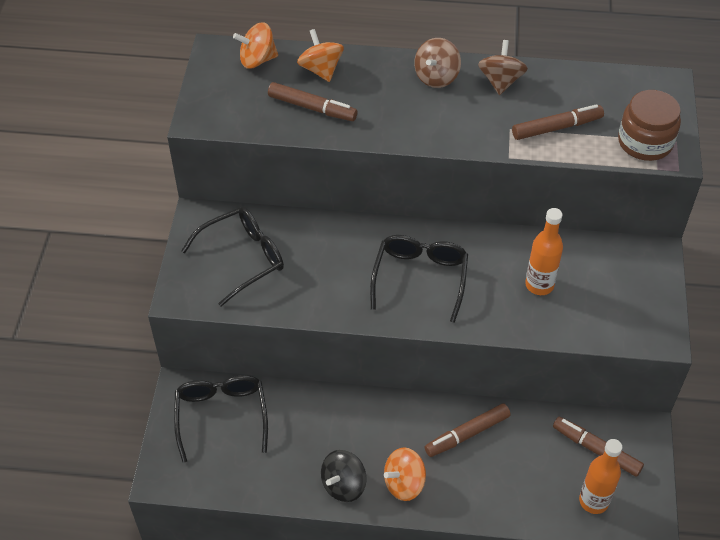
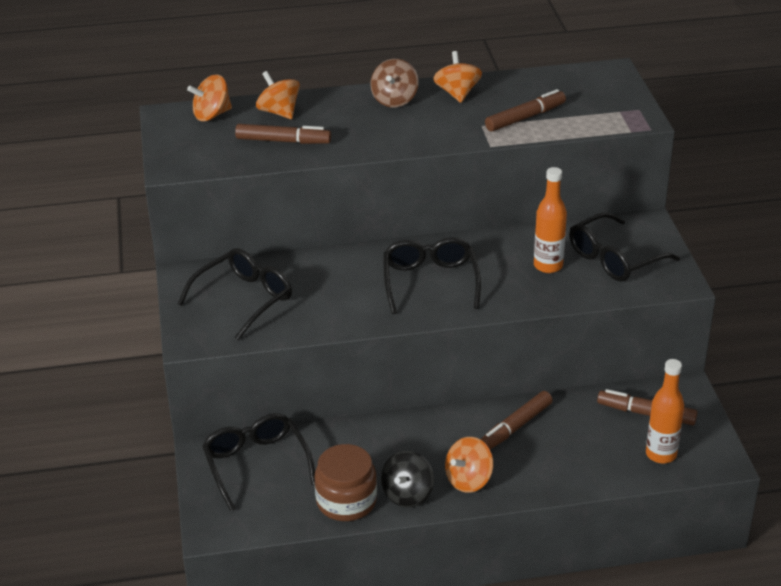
camera: 15 degrees left, 15 degrees down
(500, 81) = (457, 93): brown spinning top -> orange spinning top
(607, 291) = (614, 259): none -> black glasses
(645, 142) = (611, 114): brown jar -> brown jar (346, 501)

